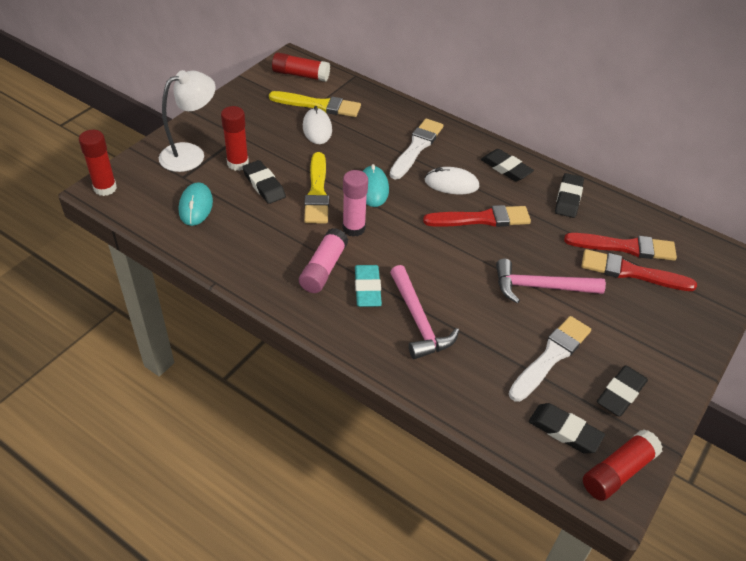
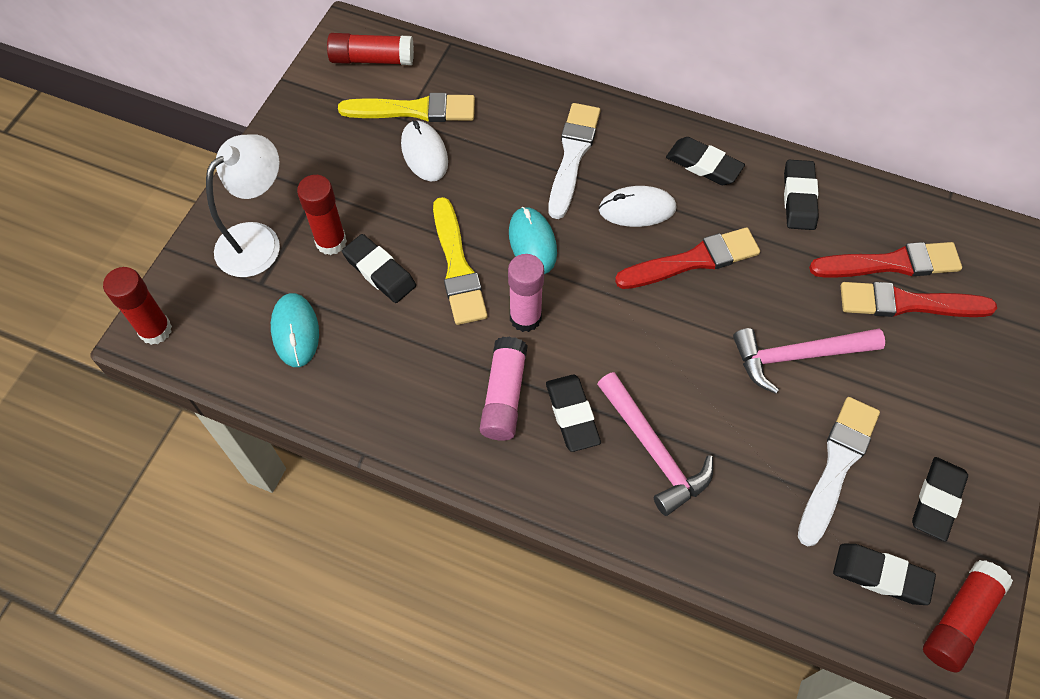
camera: 10 degrees left, 15 degrees up
(367, 289) = (572, 415): turquoise eraser -> black eraser

